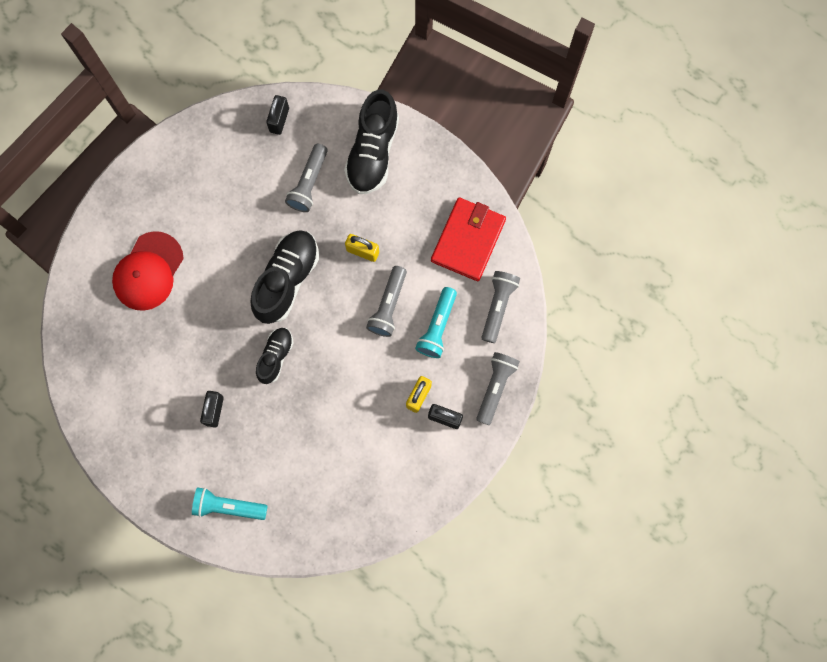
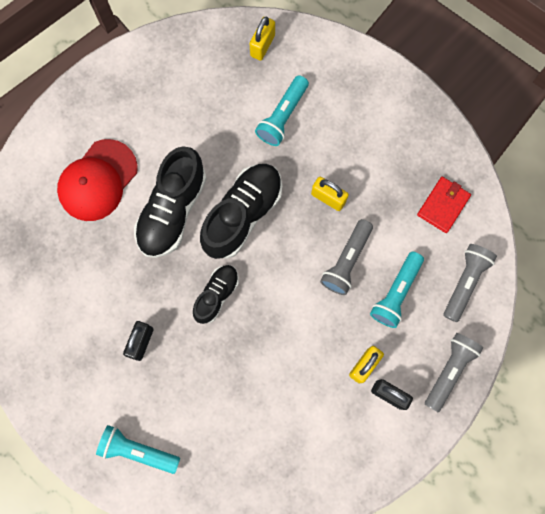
camera: 10 degrees right, 0 degrees up
(279, 120) = (262, 45): black padlock -> yellow padlock
(308, 183) = (282, 116): grey flashlight -> turquoise flashlight
(373, 152) = (355, 95): black shoe -> black shoe (172, 210)
(468, 240) = (443, 205): red wallet -> red wallet, size x0.61

